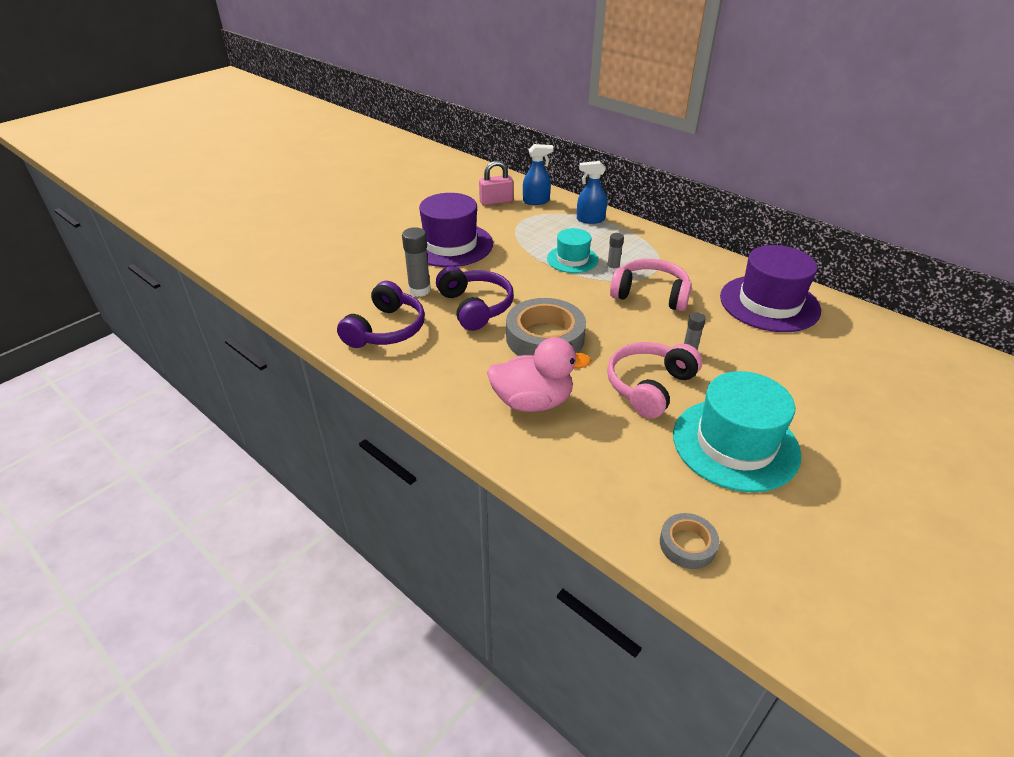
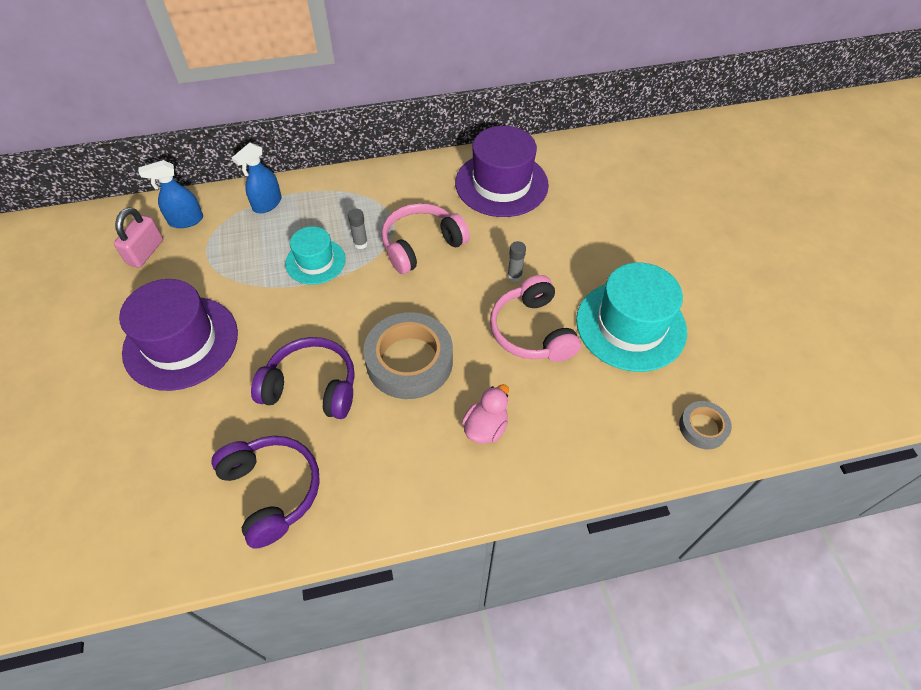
camera: 55 degrees left, 15 degrees up
(419, 290) = (234, 420): grey glue stick -> none
(532, 402) = (485, 427): pink duck -> pink duck, size x0.62
(536, 201) = (186, 220): blue spray bottle -> blue spray bottle turned 135 degrees counterclockwise

